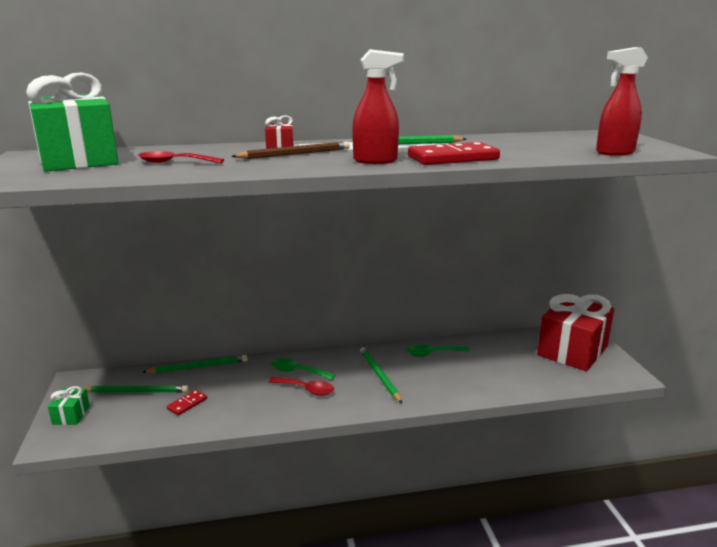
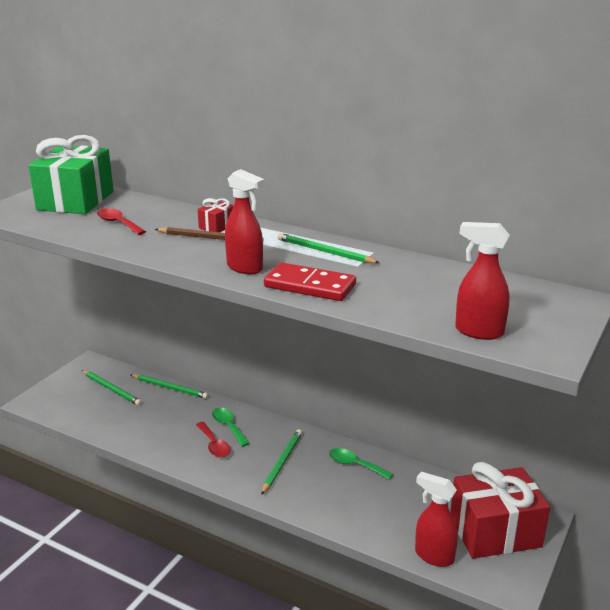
camera: 40 degrees right, 5 degrees up
(71, 415) = (59, 388): green gift -> none
(187, 404) = (128, 415): red domino -> none
(565, 381) = (433, 556): none -> red spray bottle

